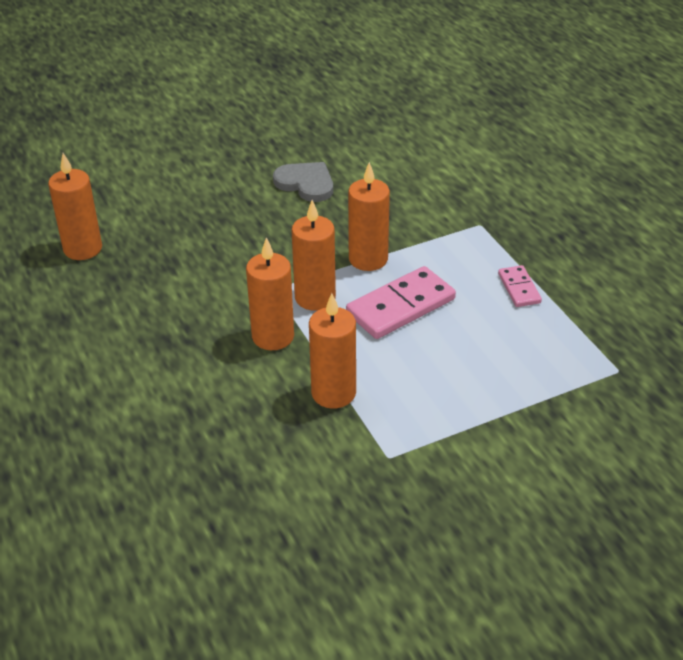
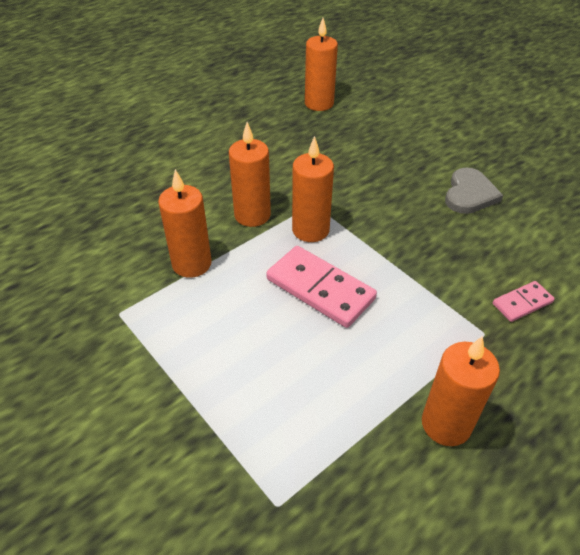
camera: 75 degrees right, 5 degrees up
(368, 259) = (380, 254): orange candle -> orange candle (446, 424)
(519, 288) = (388, 384): pink domino -> pink domino (522, 303)

